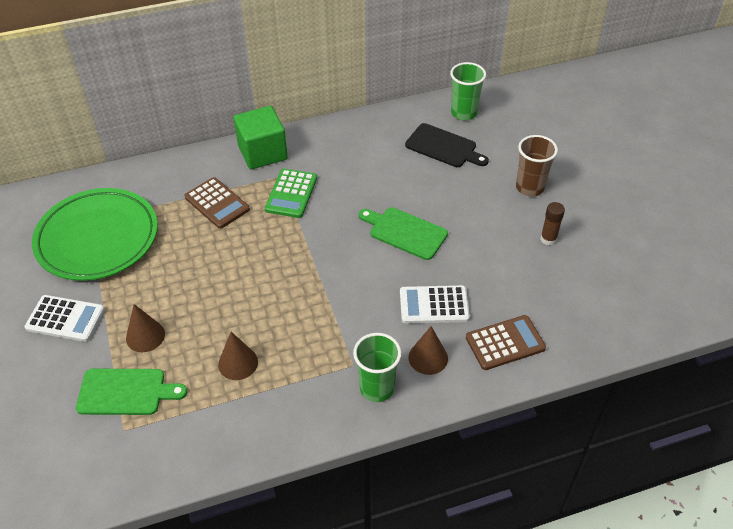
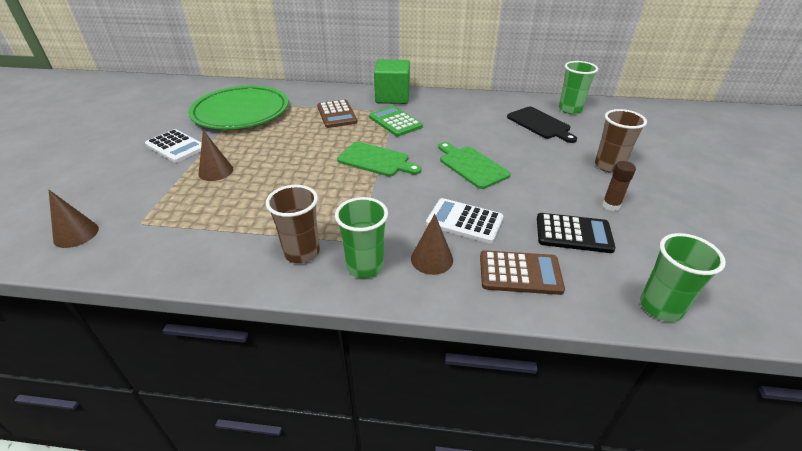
camera: 25 degrees right, 10 degrees down
(126, 392) = (167, 200): green cutting board -> green cutting board (376, 160)
(238, 363) = (264, 208): brown cone -> brown cone (76, 234)
(291, 194) = (395, 122): green calculator -> green calculator turned 105 degrees clockwise
(311, 397) = (302, 252): none -> brown cup
(530, 284) = (573, 233): none -> black calculator
(617, 333) = (660, 307): none -> green cup

